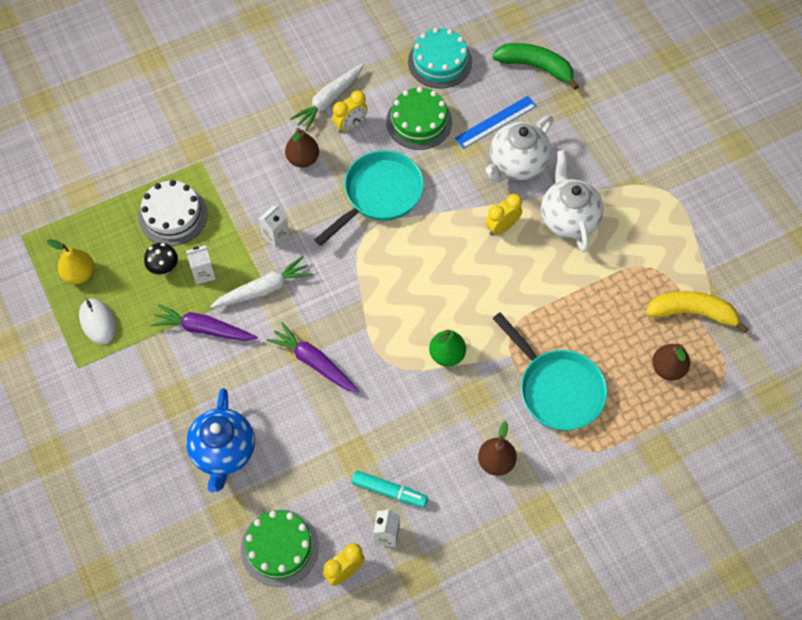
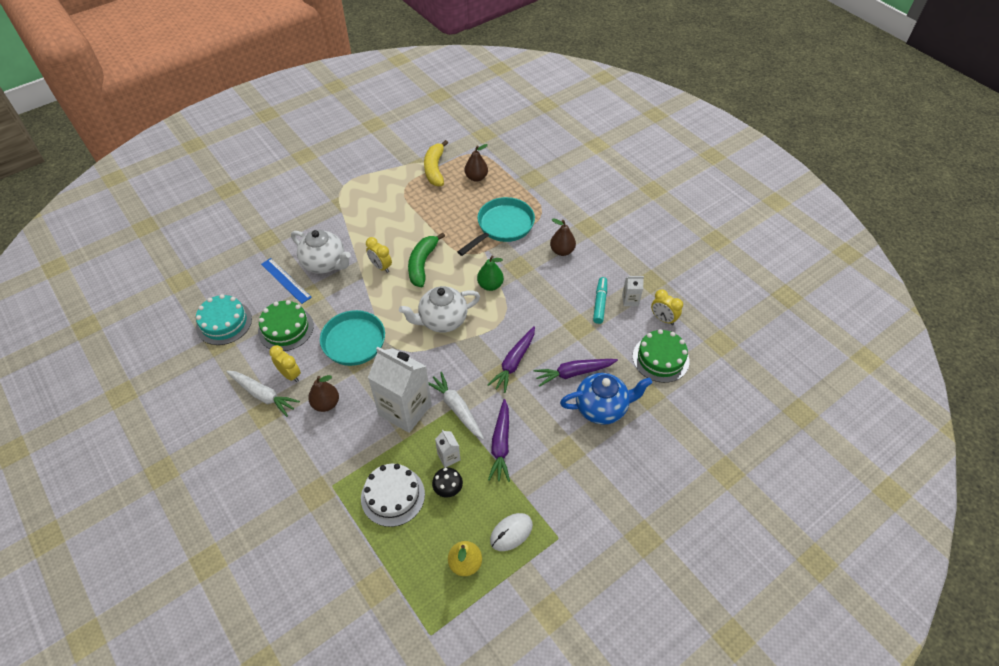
camera: 100 degrees left, 10 degrees down
(275, 236) = (405, 409): white carton -> white carton, size x2.30
(282, 430) = (573, 373): none -> purple carrot
(535, 67) = (232, 262): green banana -> green banana (422, 264)
(568, 219) = (370, 232): white teapot -> white teapot (442, 320)

